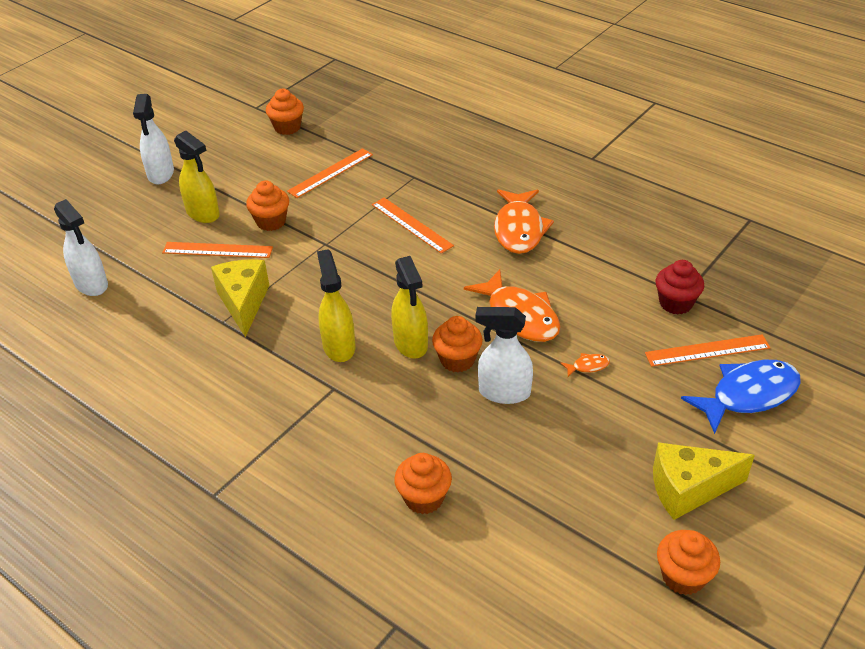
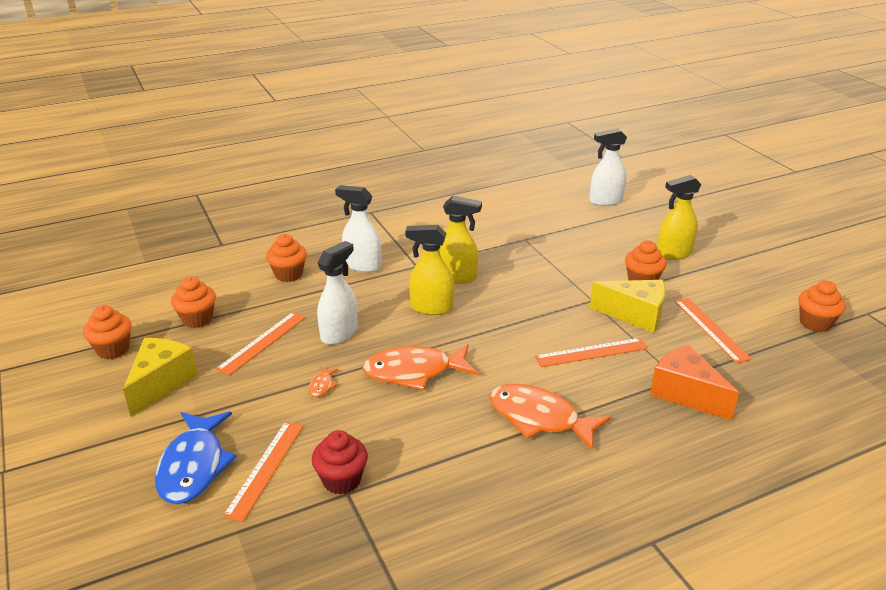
camera: 115 degrees right, 10 degrees down
(161, 174) = (748, 245): white spray bottle -> white spray bottle (362, 265)
(217, 250) = (616, 251): orange ruler -> orange ruler (262, 342)
(243, 303) = (539, 250): yellow cheese -> yellow cheese (635, 315)
(431, 170) = (685, 394): none -> orange cheese
(457, 360) = (393, 323): orange cupcake -> orange cupcake (197, 319)

